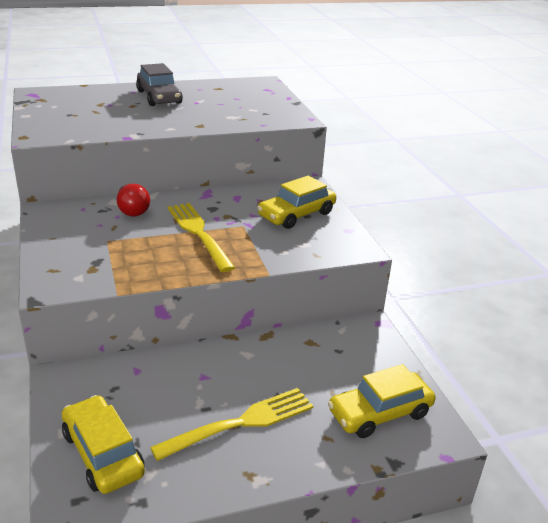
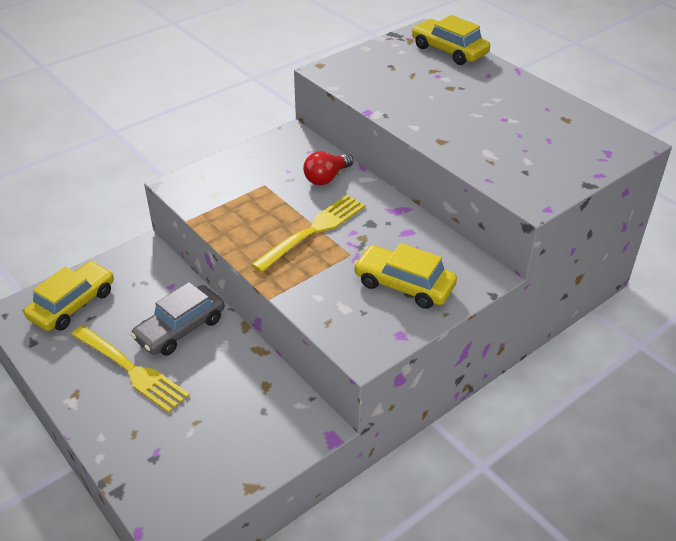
camera: 70 degrees right, 10 degrees up
(159, 97) = (490, 94): grey car -> grey car (180, 329)
(380, 413) = (181, 465): yellow car -> yellow car (449, 50)

